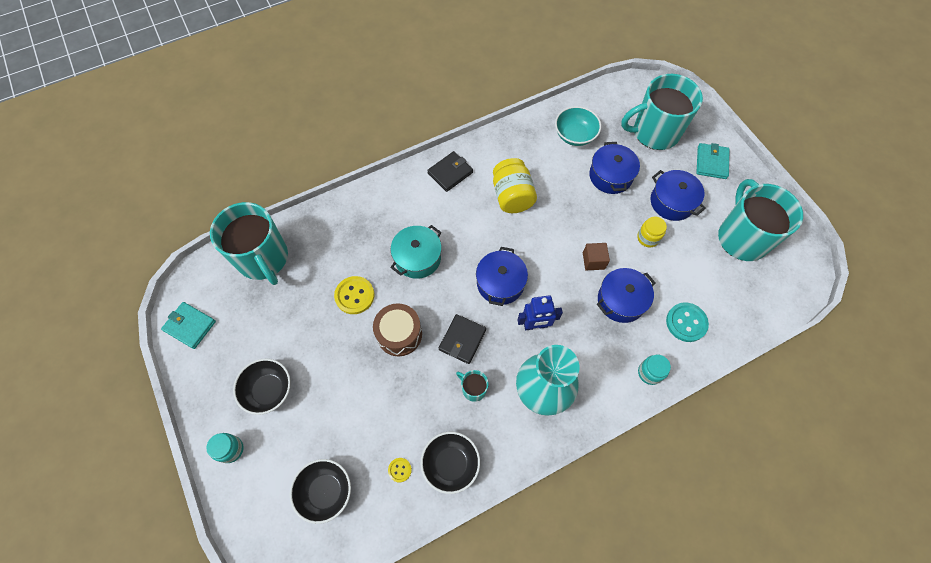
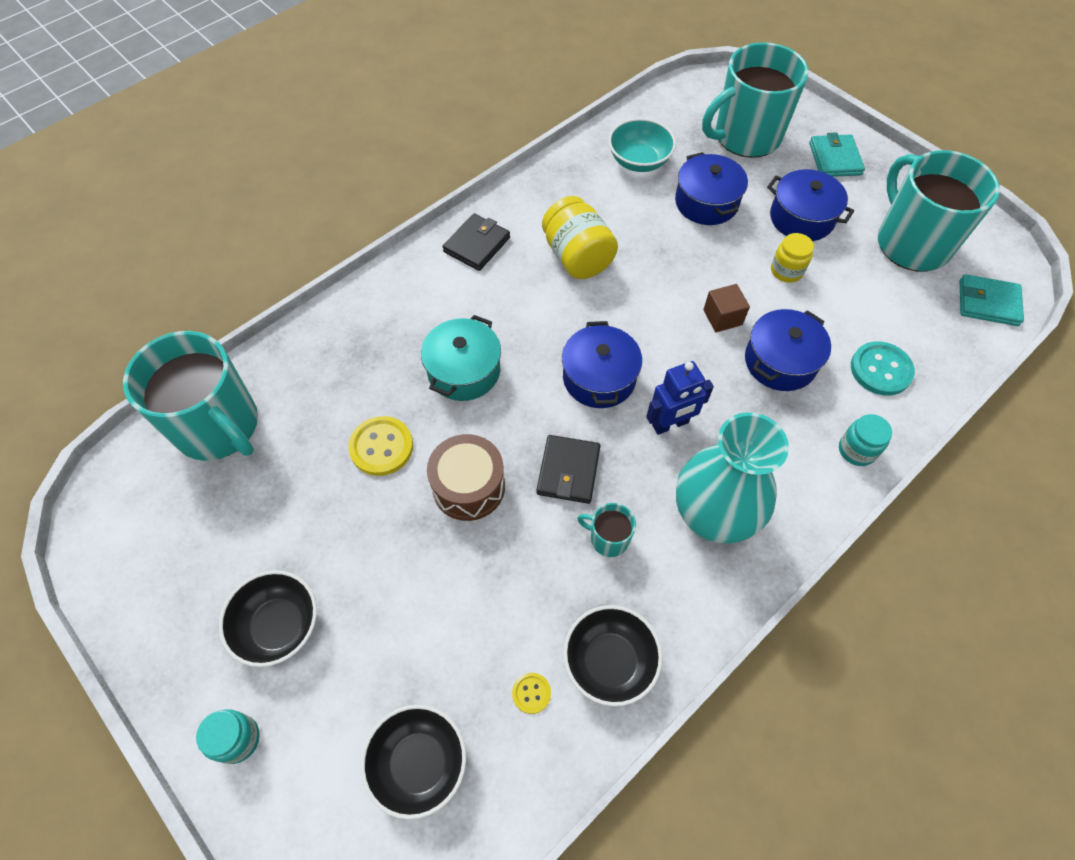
camera: 15 degrees left, 5 degrees down
(190, 326) = (118, 558): turquoise wallet -> turquoise wallet (988, 303)

